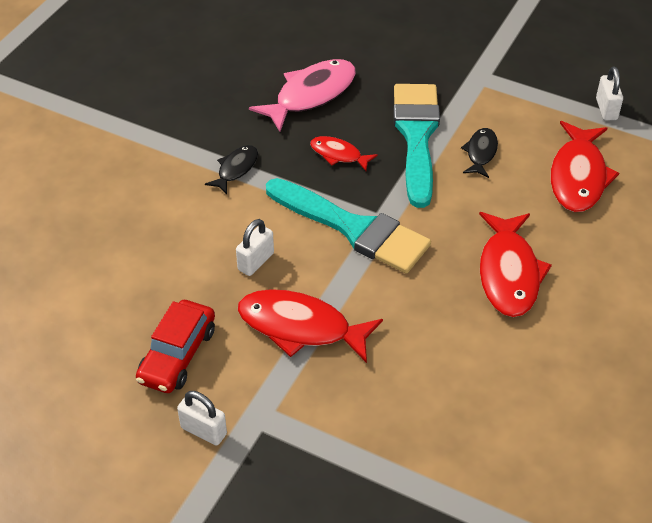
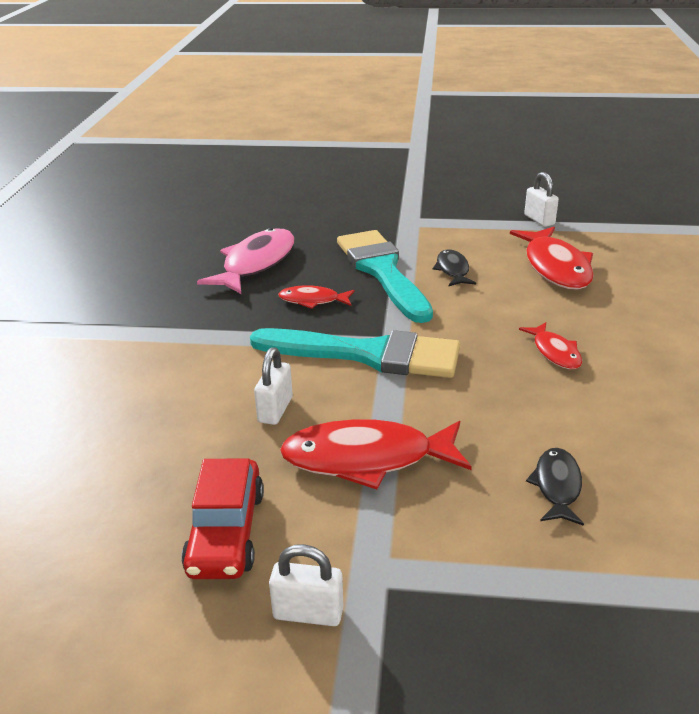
camera: 20 degrees left, 15 degrees down
(236, 169) = (207, 335): black fish -> black fish (557, 486)
(509, 273) = (555, 352): red fish -> red fish, size x0.54

